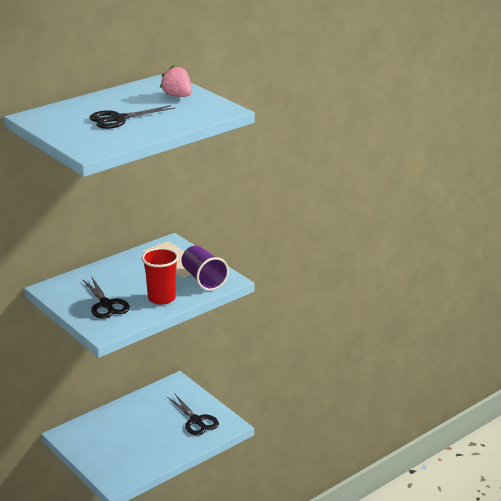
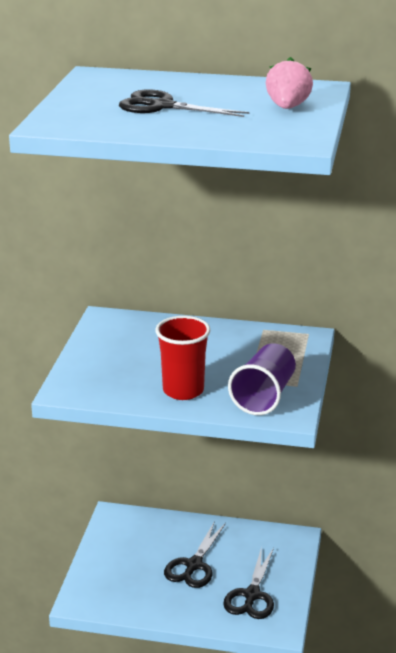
camera: 50 degrees right, 0 degrees up
(106, 304) = (120, 364): black scissors -> black scissors (194, 565)

